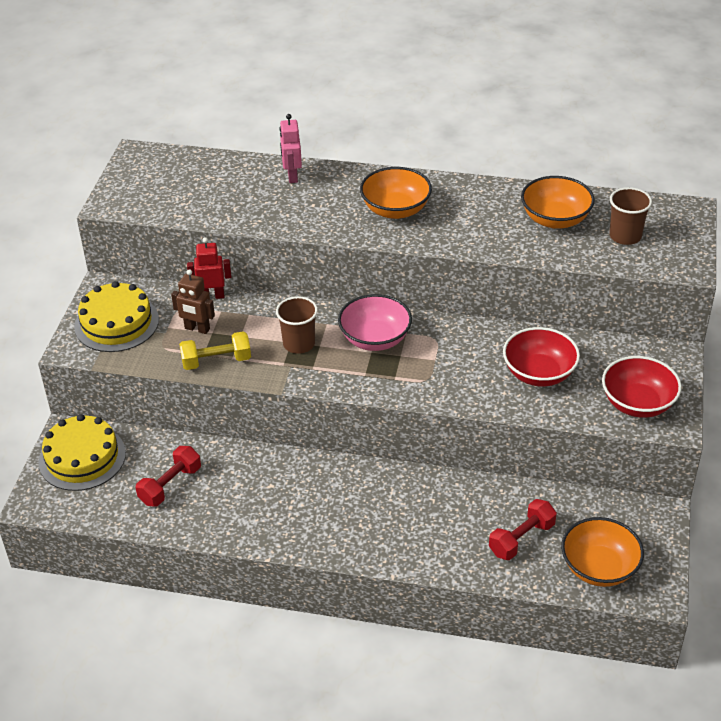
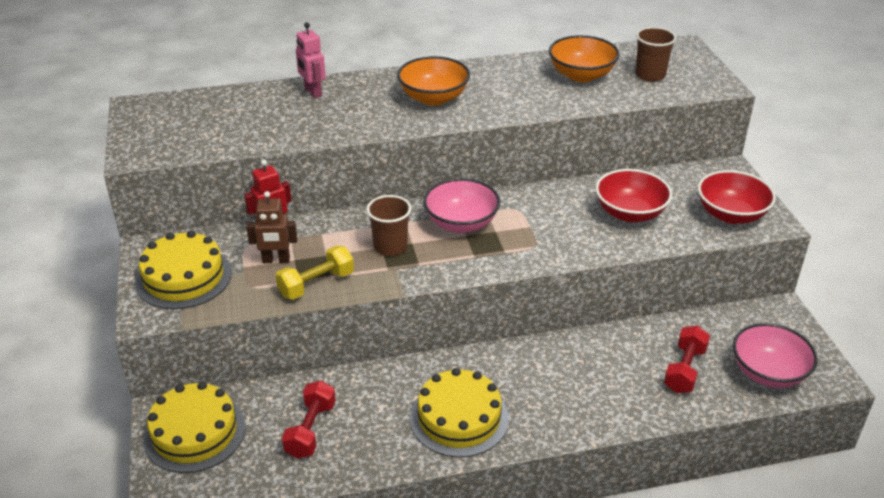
camera: 25 degrees left, 5 degrees down
(294, 515) = (459, 418): none -> yellow cake
(599, 568) = (768, 373): orange bowl -> pink bowl

